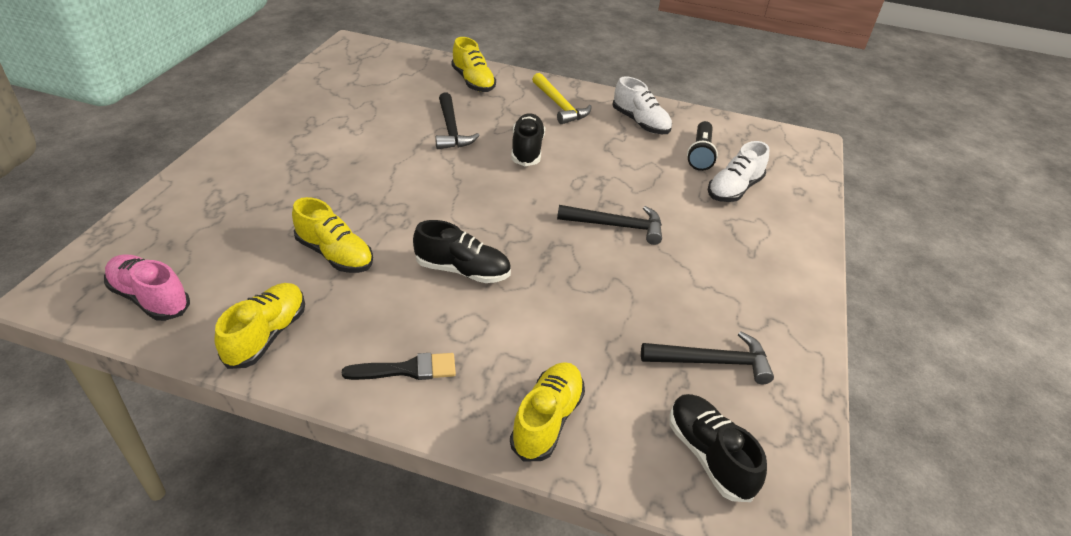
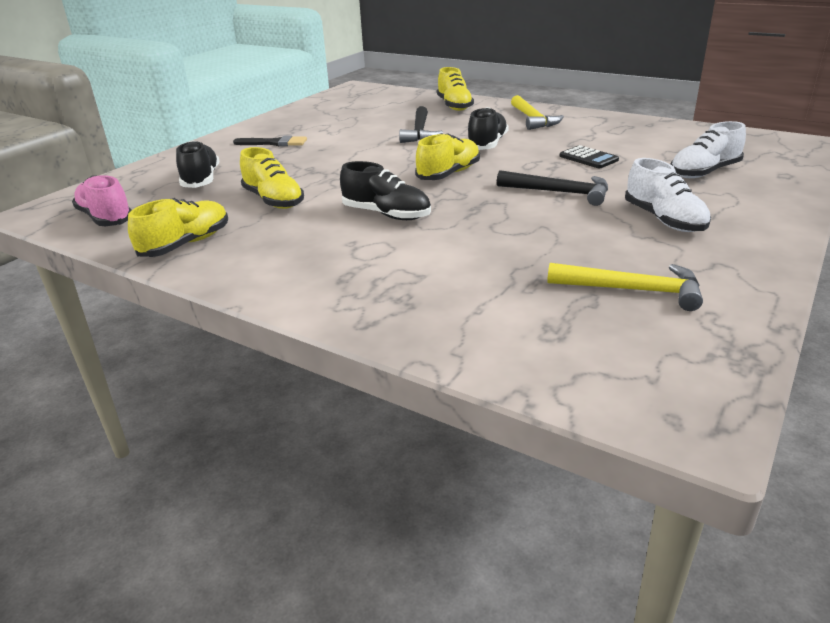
camera: 20 degrees right, 10 degrees down
(407, 369) = (300, 273): black brush -> black brush (274, 143)
(547, 420) = (423, 317): yellow shoe -> yellow shoe (449, 174)
(629, 170) = (588, 158): none -> black calculator
(640, 123) = (613, 129): white shoe -> white shoe (664, 220)
(700, 154) = (673, 149): black flashlight -> none
(708, 455) = (600, 360): black shoe -> black shoe (201, 180)
(712, 361) = (632, 290): black hammer -> yellow hammer

